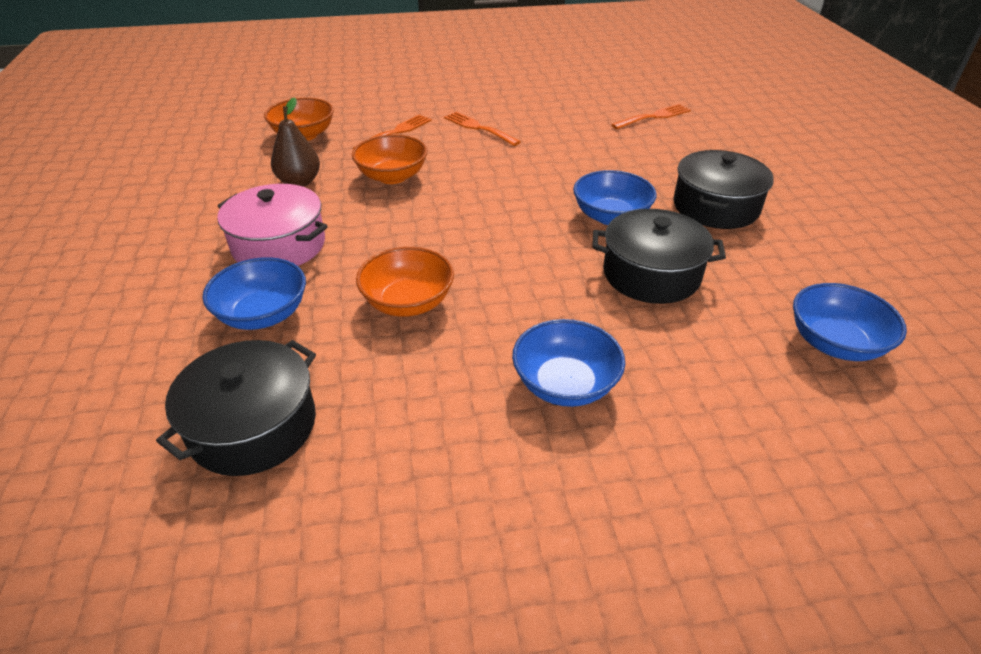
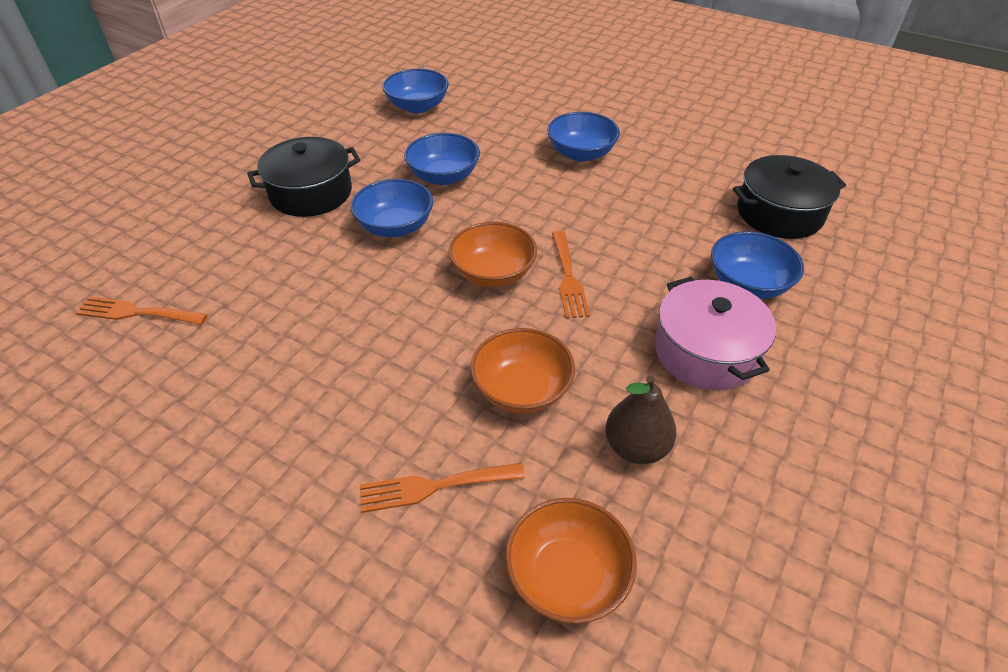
camera: 140 degrees left, 5 degrees up
(408, 302) = (629, 239): orange bowl -> orange bowl (493, 273)
(479, 128) = (329, 421): orange fork -> orange fork (568, 277)
(651, 274) = (443, 176): black pot -> blue bowl

